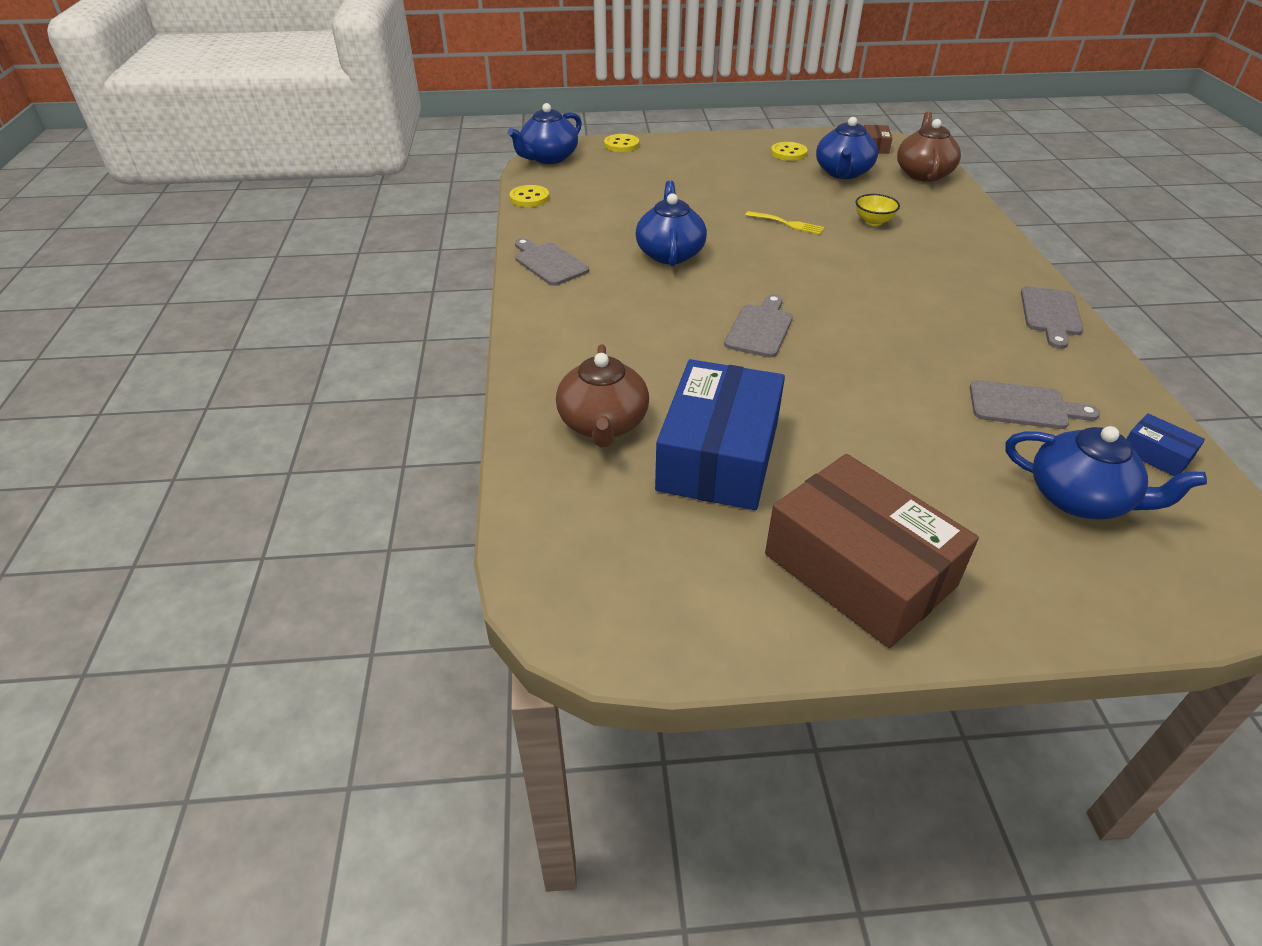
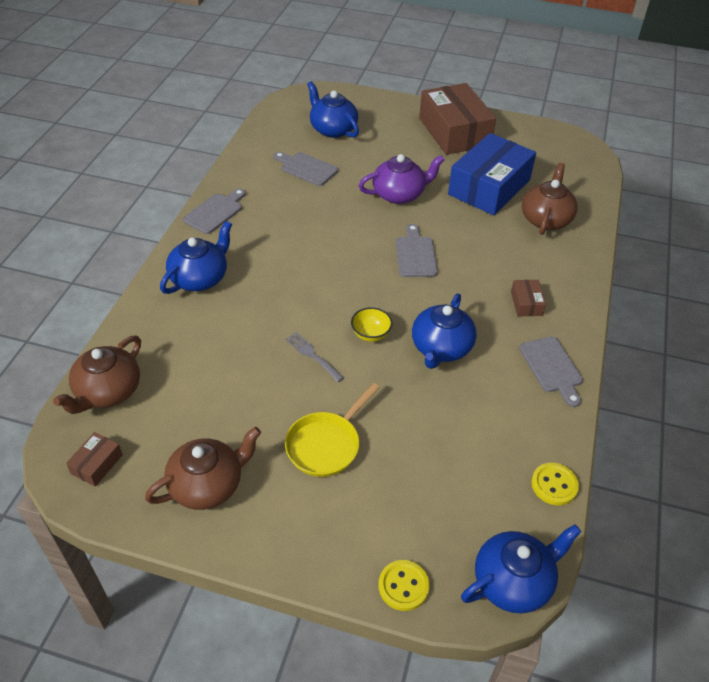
camera: 160 degrees left, 5 degrees up
(595, 310) = (526, 303): none -> brown box
(724, 182) = (326, 444): none -> yellow pan
(760, 328) = (415, 254): grey cutting board -> grey cutting board turned 135 degrees clockwise
(787, 224) = (312, 355): yellow fork -> grey fork
(788, 153) = (208, 485): yellow button -> brown teapot
(843, 173) = (186, 421): blue teapot -> blue teapot (200, 278)
(848, 403) = (399, 194): none -> purple teapot
(873, 221) = (234, 334): yellow bowl -> yellow bowl (371, 334)
(1156, 454) = (273, 134): blue box -> none

